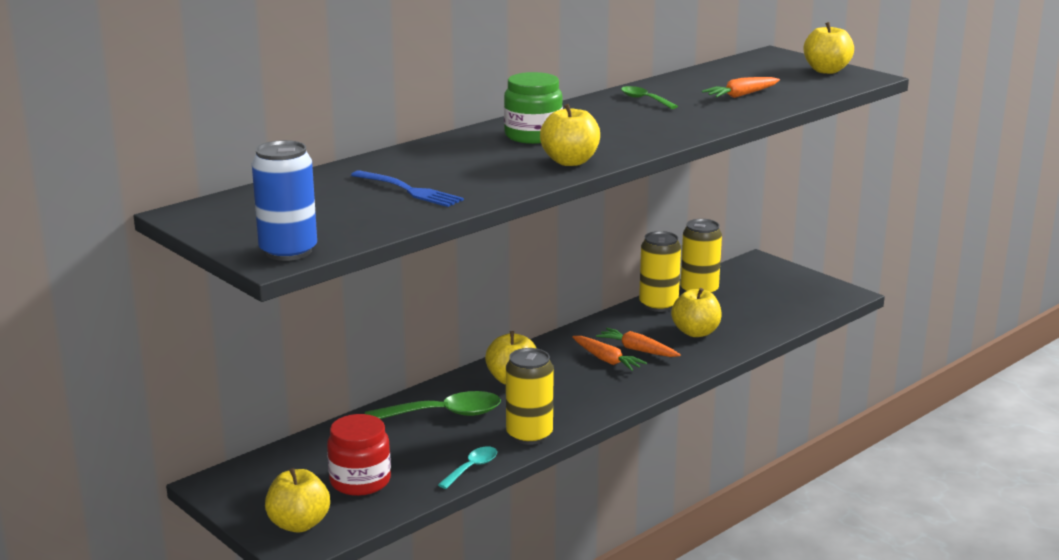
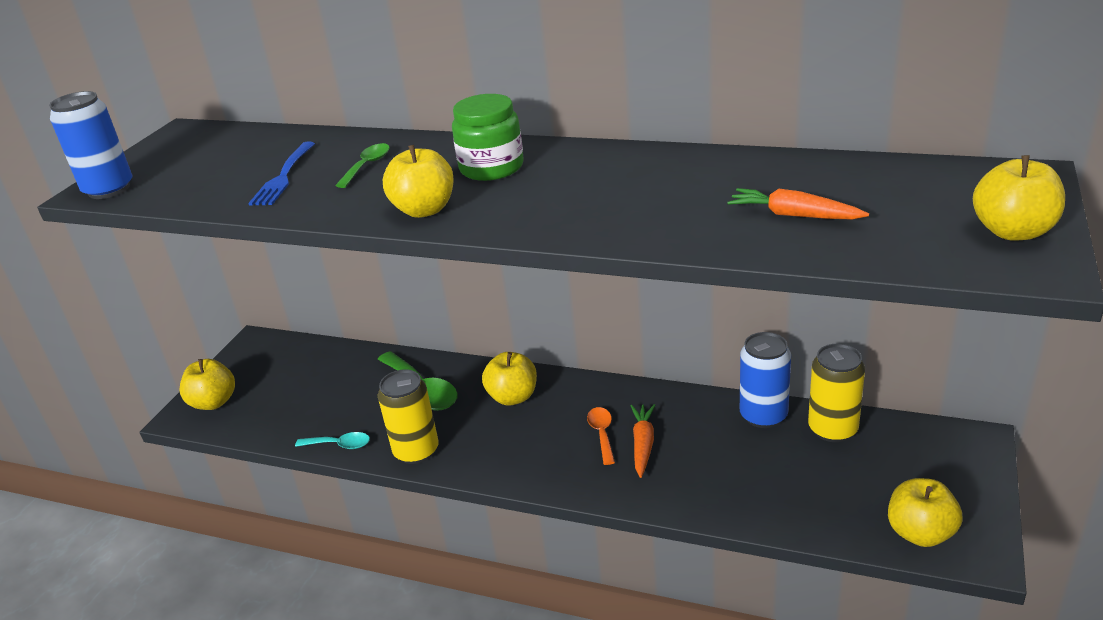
camera: 65 degrees right, 10 degrees up
(360, 481) = (289, 400): red jar -> none
(606, 360) = (602, 434): orange carrot -> orange spoon
(644, 100) = (690, 173): green spoon -> green spoon (367, 166)
(658, 305) = (763, 415): yellow can -> blue can
(695, 332) = (724, 467): yellow apple -> yellow apple (920, 533)

